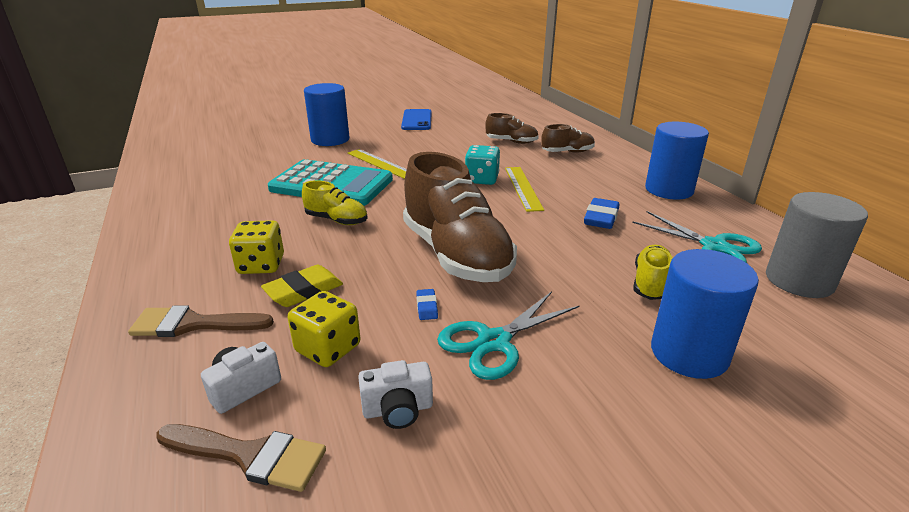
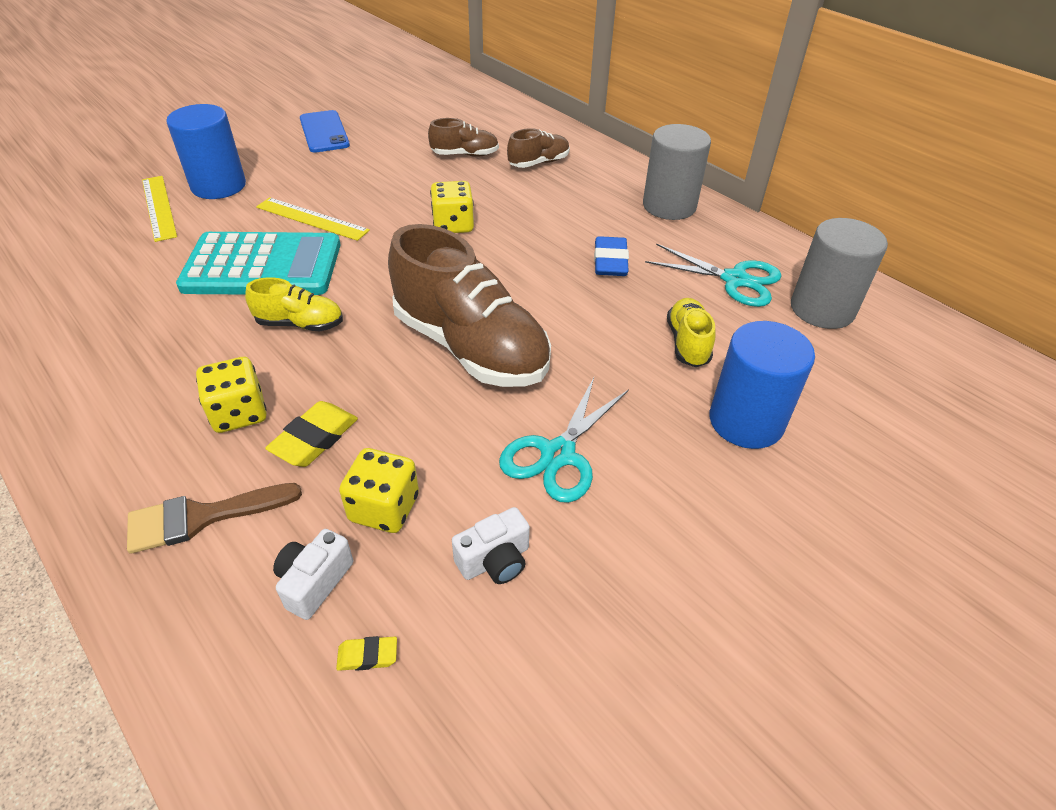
camera: 20 degrees left, 15 degrees up
(250, 455) = (367, 656): brown brush -> yellow eraser
(427, 307) = (469, 427): blue eraser -> none
(482, 179) = (453, 225): turquoise dice -> yellow dice
(522, 188) = (507, 230): yellow ruler -> yellow ruler (158, 207)
(669, 190) = (669, 206): blue cylinder -> grey cylinder

